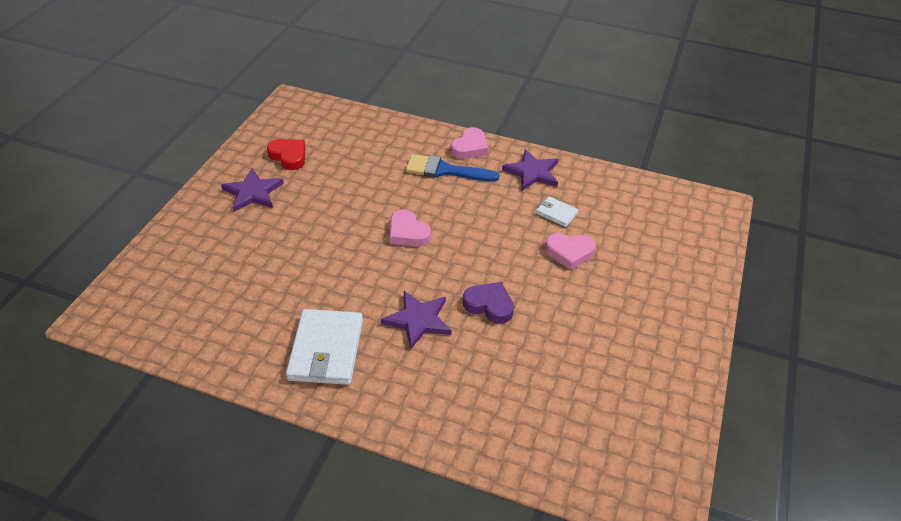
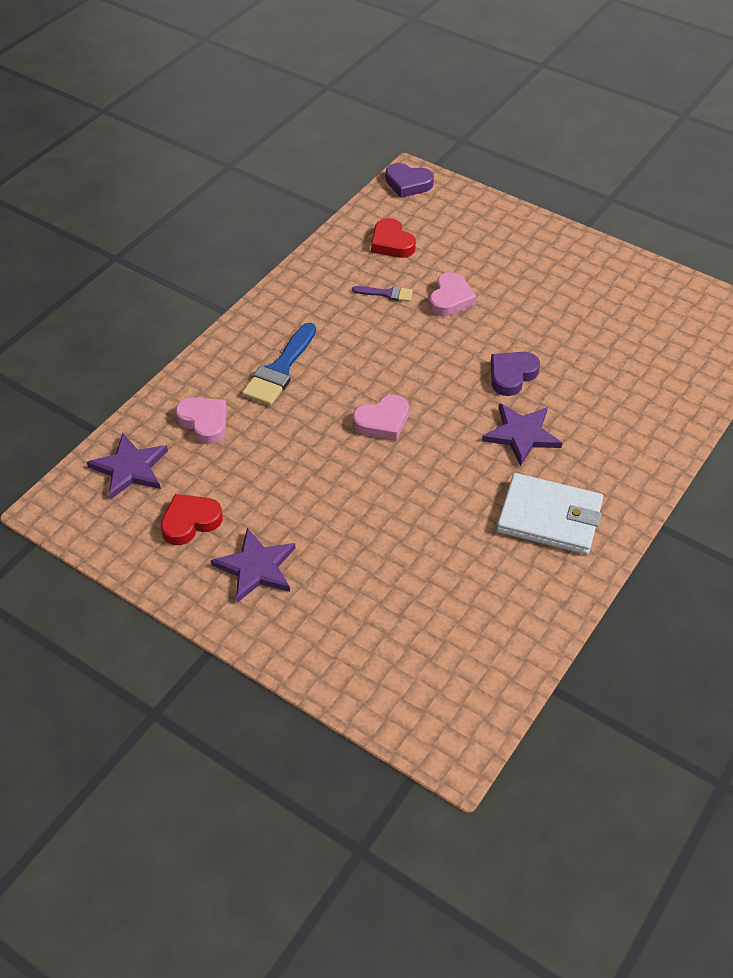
camera: 75 degrees left, 5 degrees up
(470, 147) = (243, 339): pink heart -> pink heart (204, 422)
(532, 172) = (311, 296): purple star -> purple star (130, 468)
(556, 213) = (387, 294): white wallet -> purple brush
(622, 206) = (391, 243): none -> red heart
(708, 204) = (408, 184): none -> purple heart

